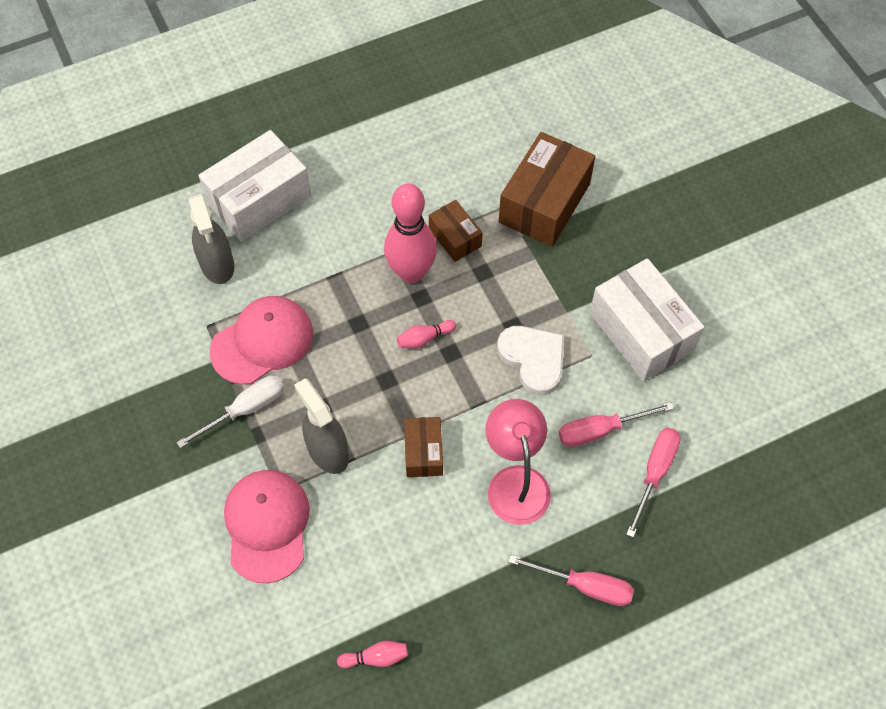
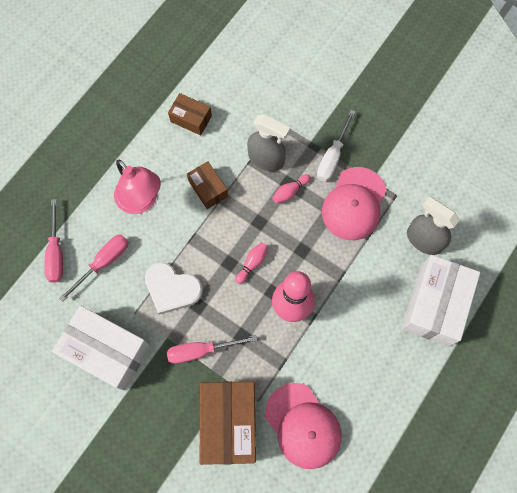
camera: 150 degrees right, 10 degrees up
(267, 525) = (272, 101): pink cap -> pink cap (303, 426)
(376, 657) = (168, 69): pink bowling pin -> pink bowling pin (290, 192)
(455, 238) = (277, 353): brown box -> brown box (191, 119)
(584, 586) = (71, 163): pink screwdriver -> pink screwdriver (201, 350)

